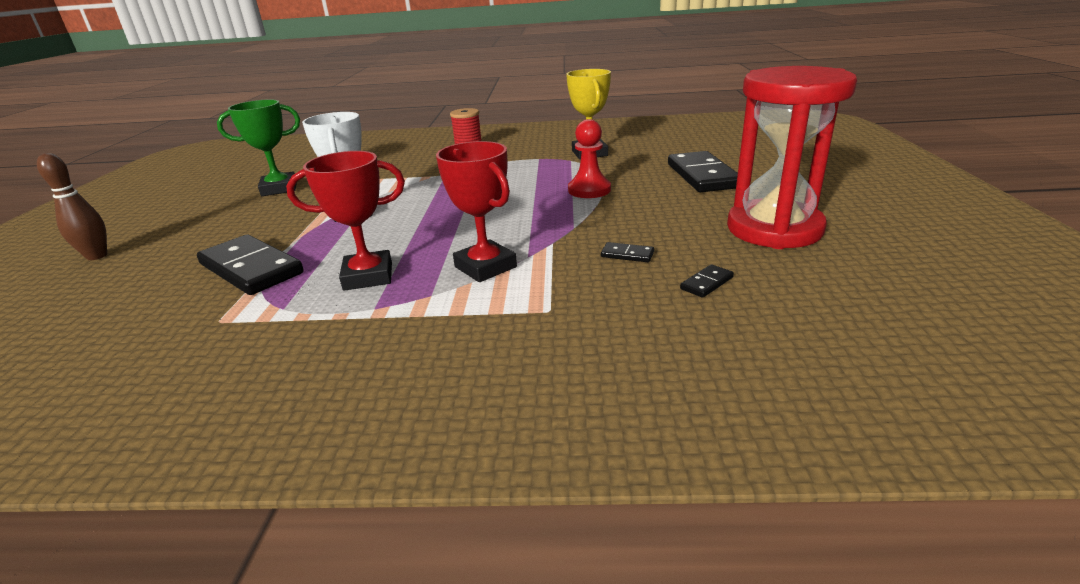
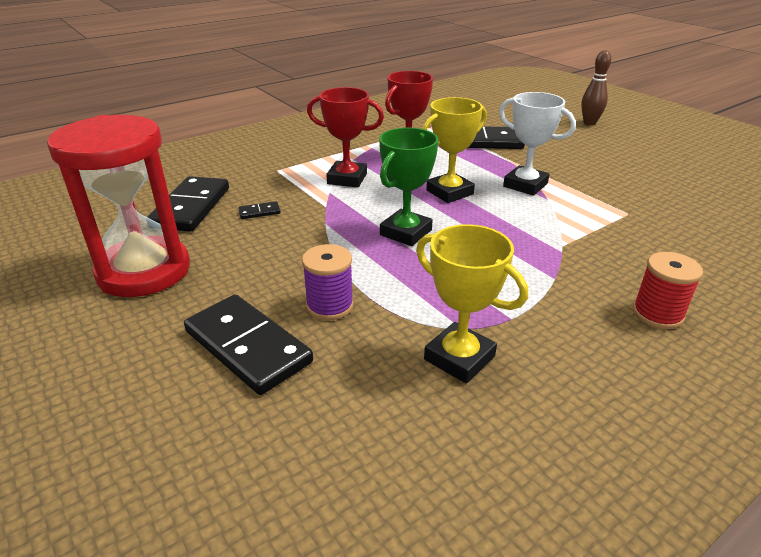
camera: 140 degrees right, 5 degrees up
(279, 189) = (653, 185): green trophy -> green trophy (405, 232)
(423, 224) = (449, 192): none -> yellow trophy
(589, 190) = (364, 272): red pawn -> none
(633, 181) = (330, 306): none -> purple spool
(707, 283) = (191, 207): black domino -> black domino, size x2.39

